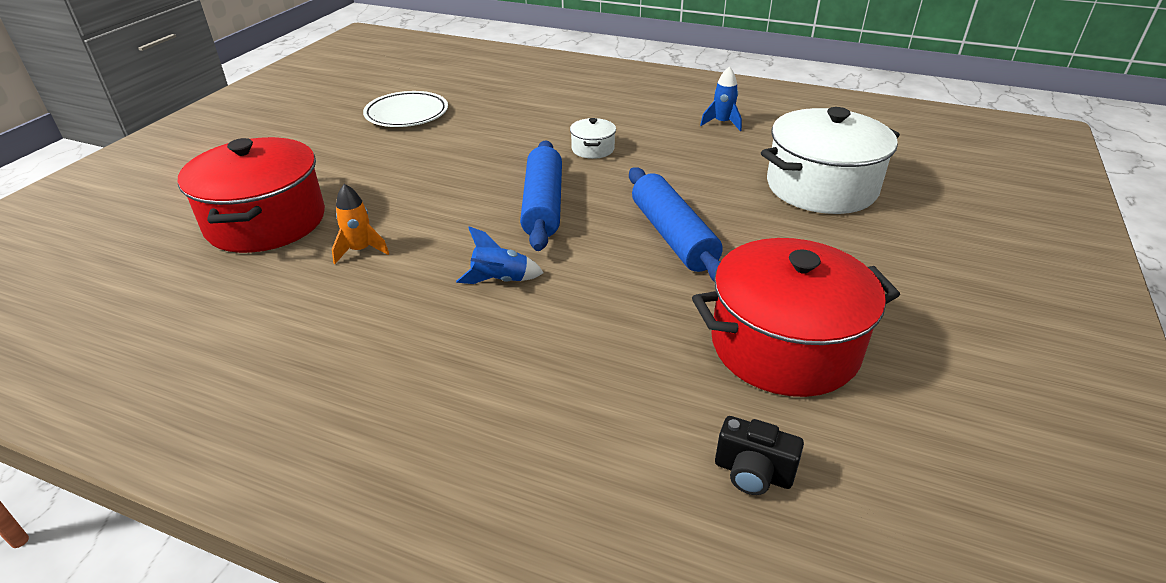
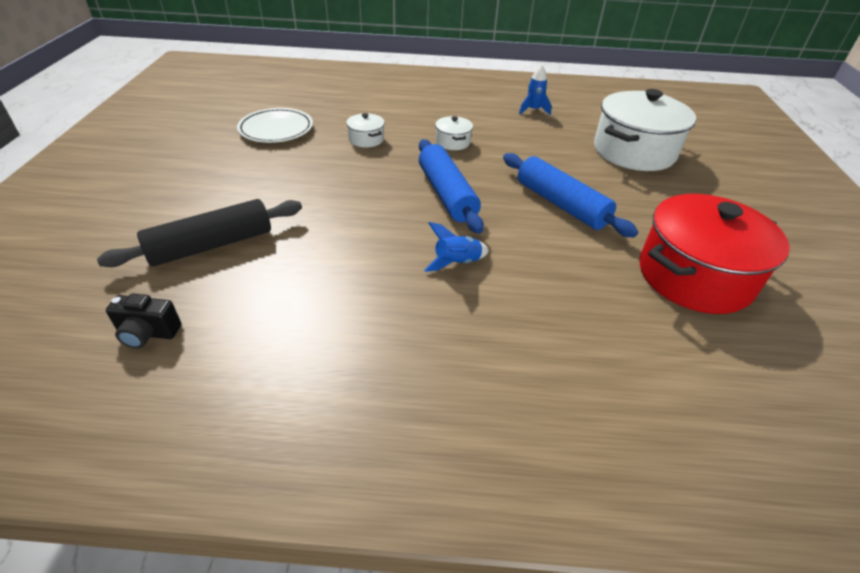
camera: 20 degrees left, 5 degrees up
(266, 222) = (212, 245): red pot -> black rolling pin
(360, 250) = (320, 258): orange rocket -> none
(495, 135) = (366, 139): none -> white pot
(753, 473) = (742, 378): black camera -> black camera (148, 333)

